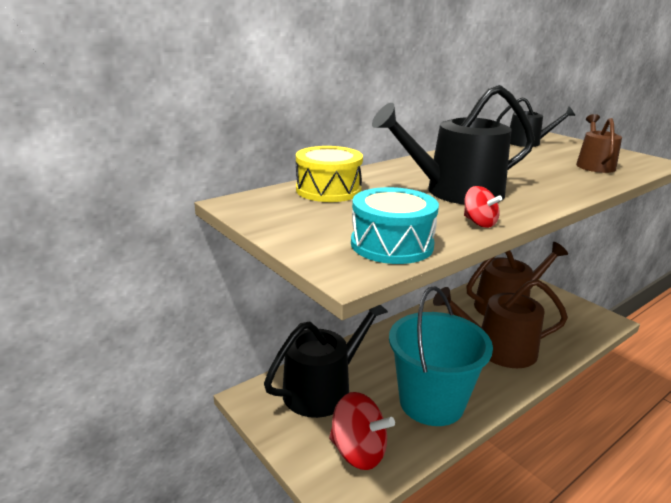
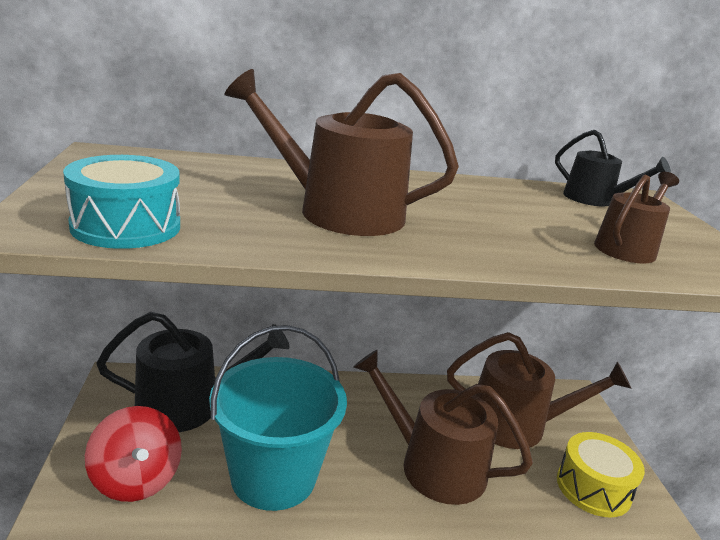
camera: 30 degrees right, 0 degrees up
(328, 190) = (209, 168): yellow drum -> yellow drum (593, 488)
(455, 192) = (338, 211): black watering can -> brown watering can
(479, 223) = (275, 244): red spinning top -> none

